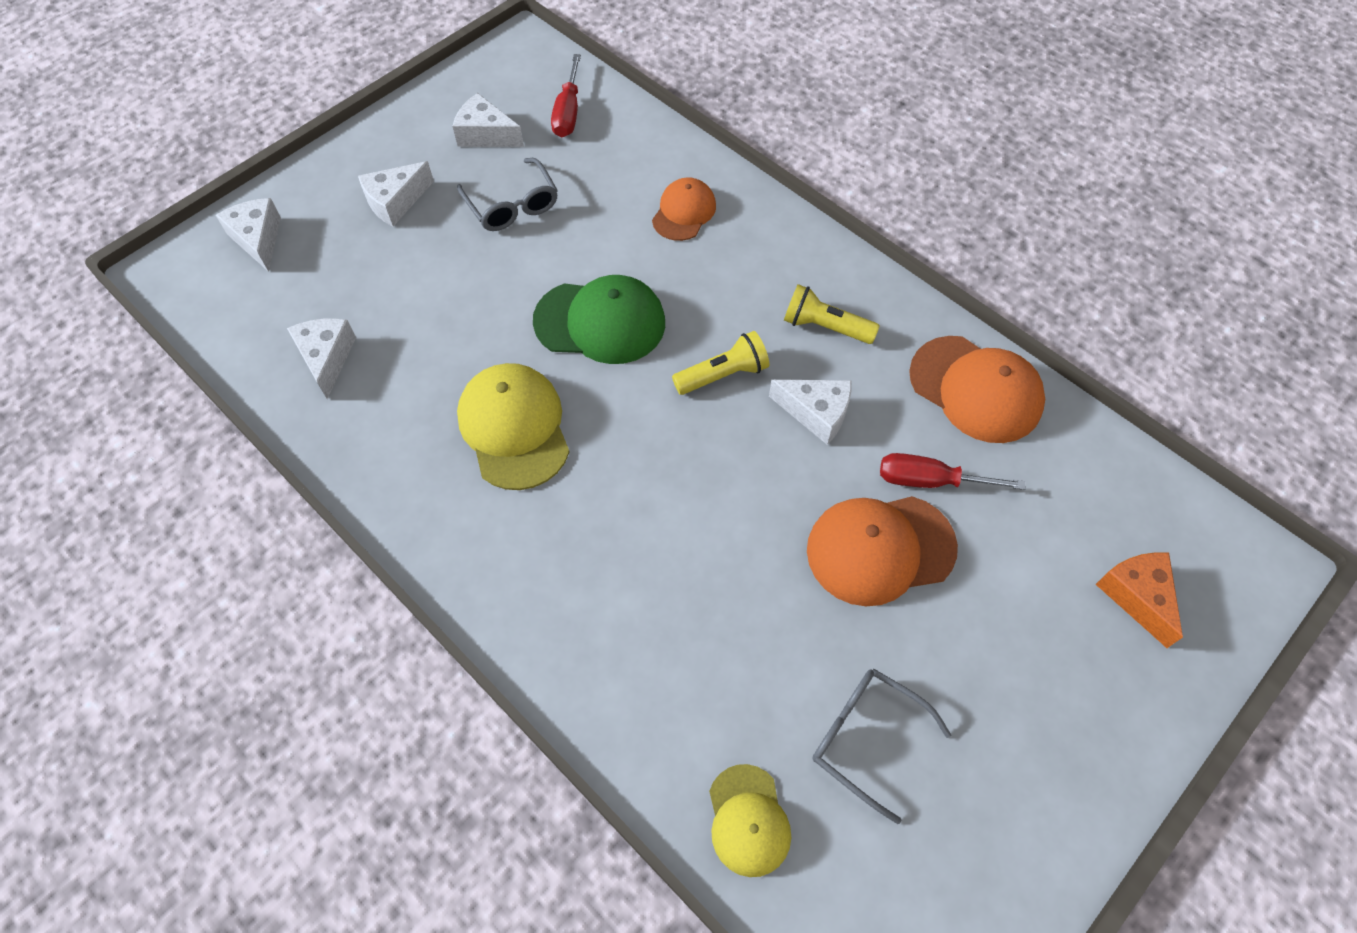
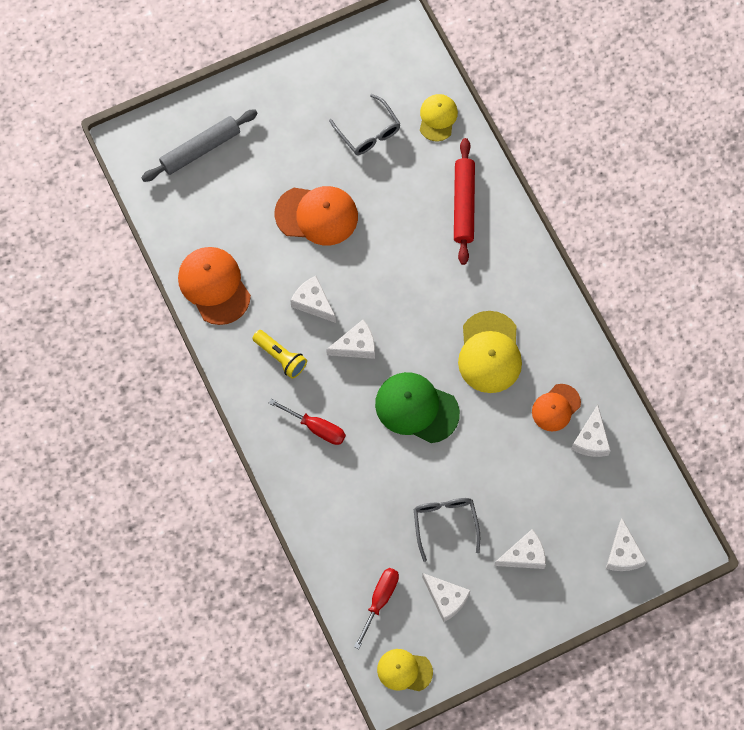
camera: 160 degrees left, 10 degrees up
(514, 62) = (404, 670): none -> yellow cap
(636, 656) = (463, 204): none -> red rolling pin
(684, 212) = (331, 477): orange cap -> orange cap (556, 407)
(723, 375) = (356, 346): yellow flashlight -> white cheese
(930, 481) = (270, 242): red screwdriver -> red screwdriver (316, 427)
(1137, 596) = (200, 149): orange cheese -> grey rolling pin

